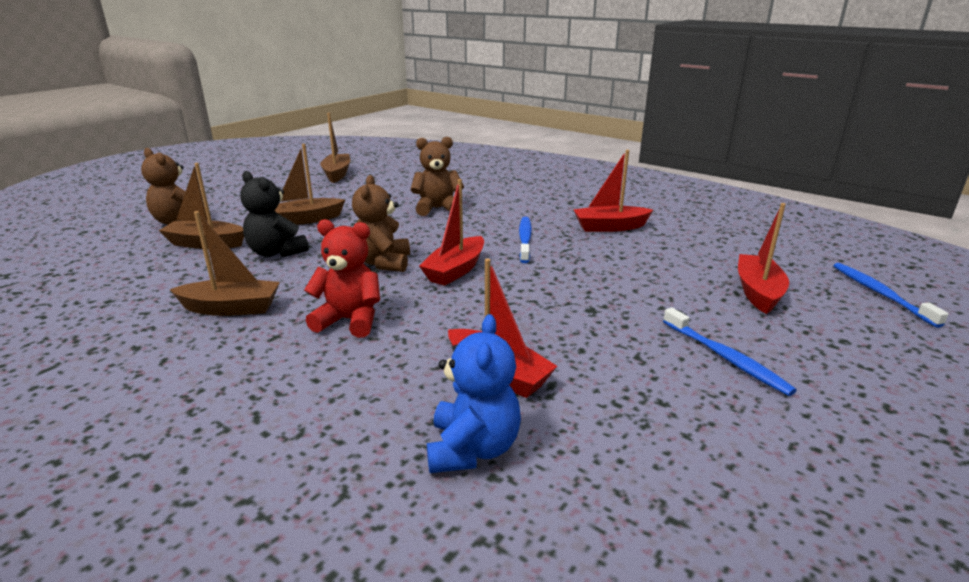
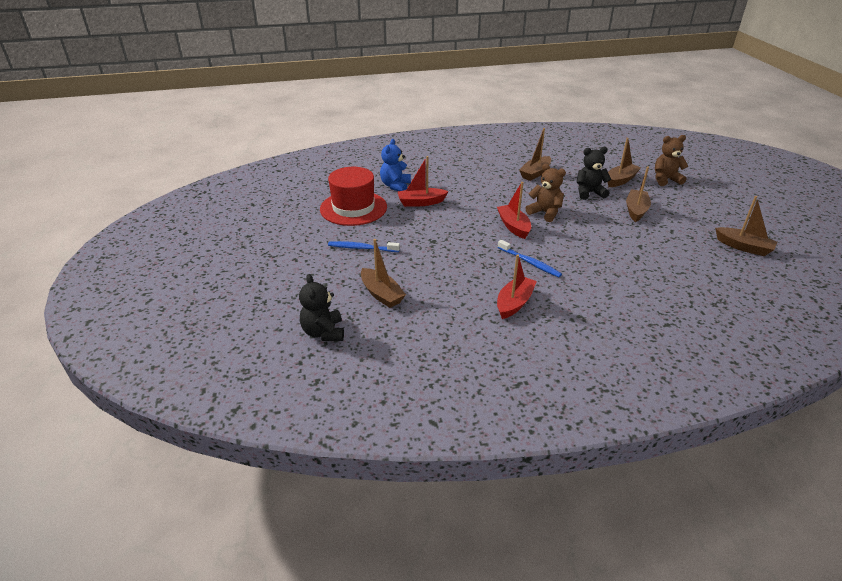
camera: 130 degrees right, 10 degrees up
(349, 321) = (495, 190): red teddy bear -> none
(437, 208) = (617, 256): brown teddy bear -> none
(473, 449) = (395, 186): blue teddy bear -> blue teddy bear turned 60 degrees clockwise
(651, 451) = (353, 208): none -> red hat
(758, 292) = (381, 294): red boat -> brown boat
(880, 294) = (323, 332): blue toothbrush -> black teddy bear

